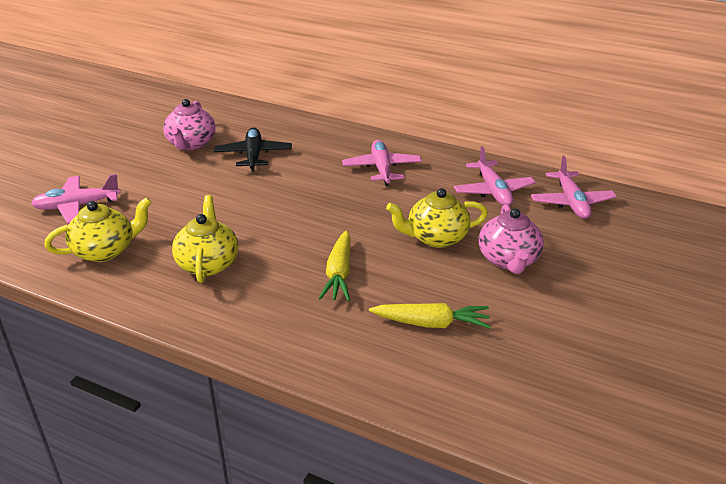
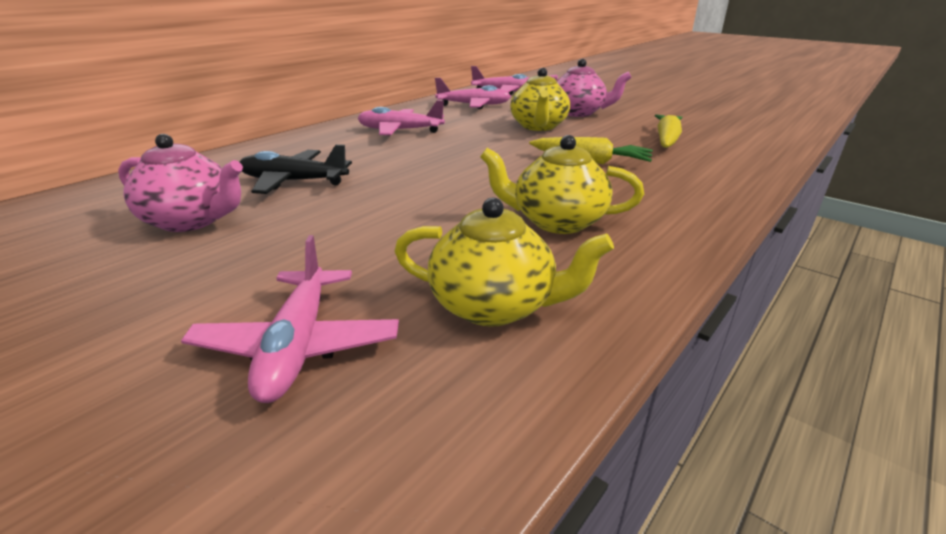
camera: 75 degrees left, 5 degrees down
(105, 251) = (494, 306): yellow teapot -> yellow teapot turned 120 degrees clockwise

